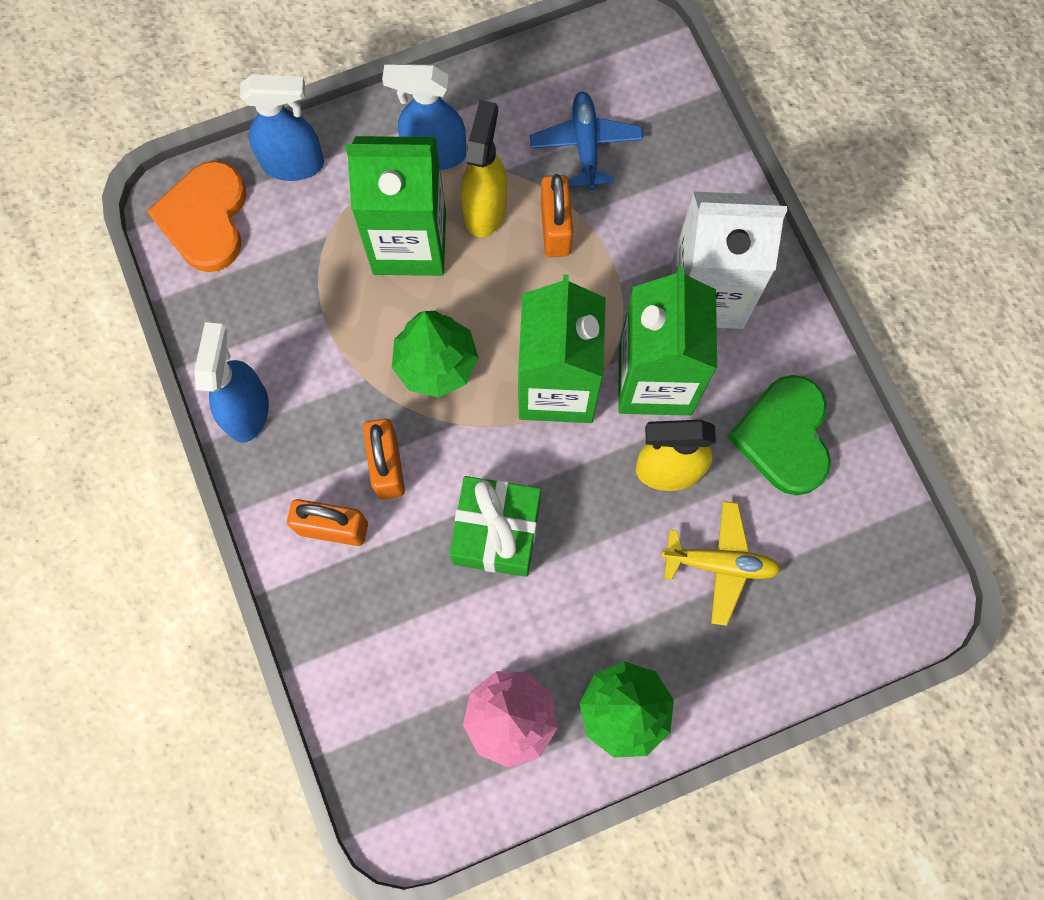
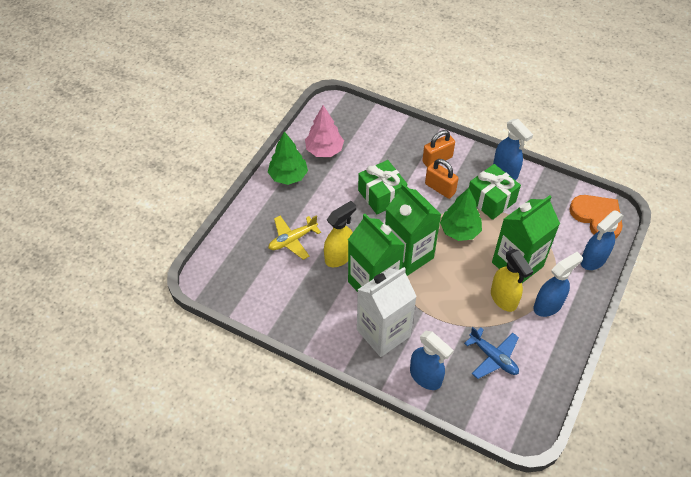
camera: 140 degrees right, 20 degrees down
(329, 377) = (491, 200): none -> green gift
(555, 228) = (469, 312): orange padlock -> none
(703, 189) = (426, 377): none -> blue spray bottle
(784, 436) = (304, 300): green heart -> none

